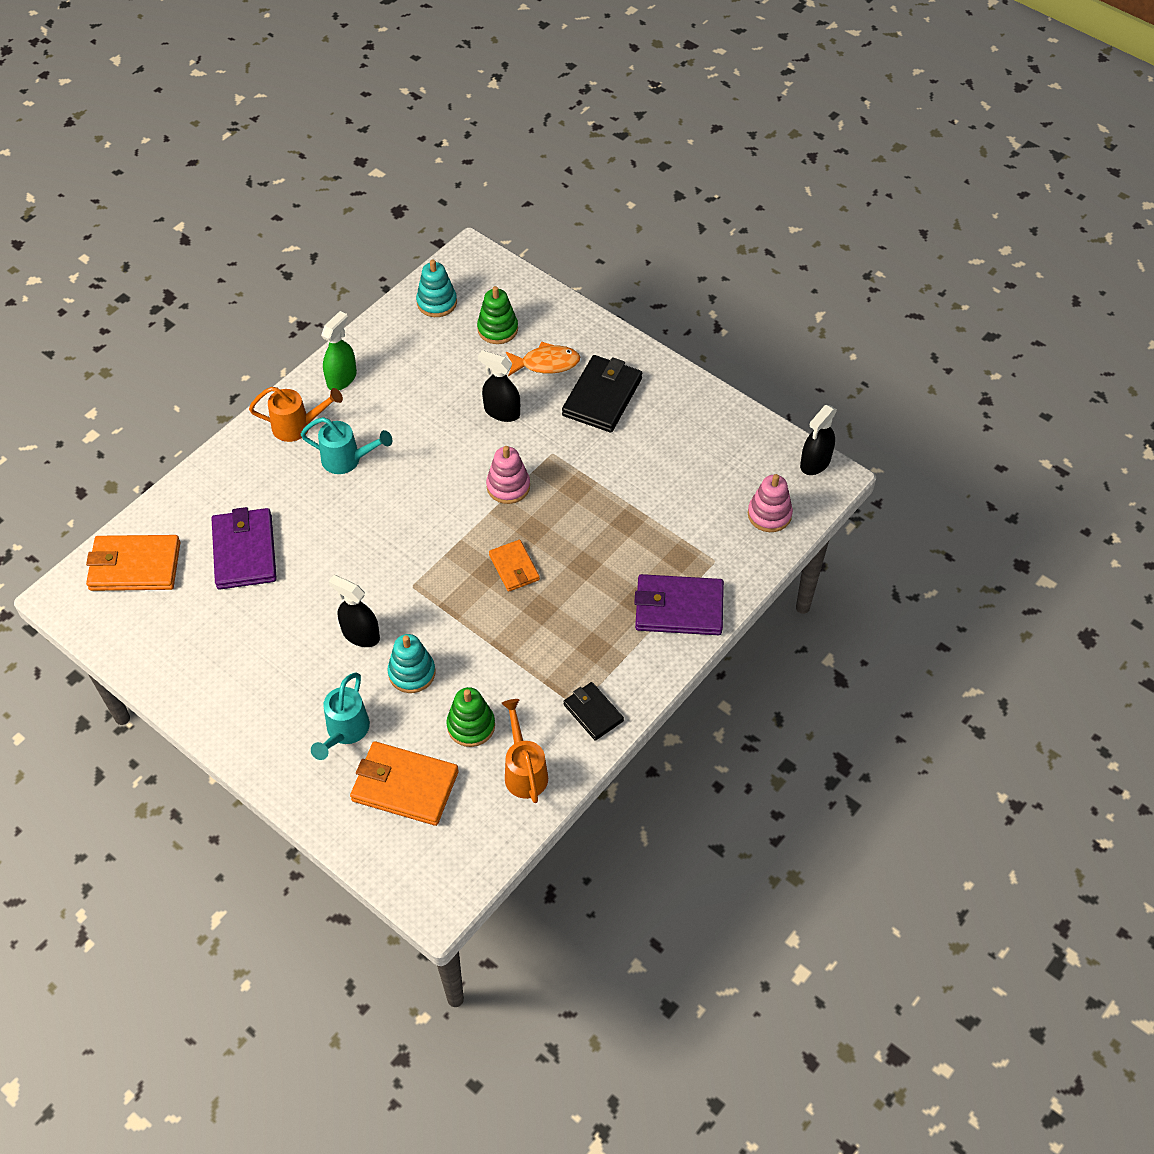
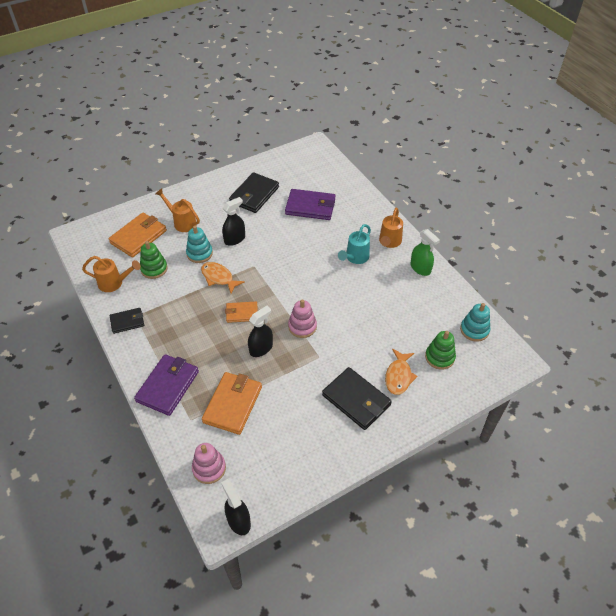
camera: 110 degrees right, 5 degrees down
(135, 566) = (321, 169): orange wallet -> orange wallet (233, 404)
(237, 645) = (254, 195): none -> black wallet
(345, 732) = (182, 222): turquoise watering can -> orange watering can
(455, 624) = (219, 278): none -> orange fish
(502, 412) = (364, 339): black spray bottle -> black spray bottle (261, 348)

